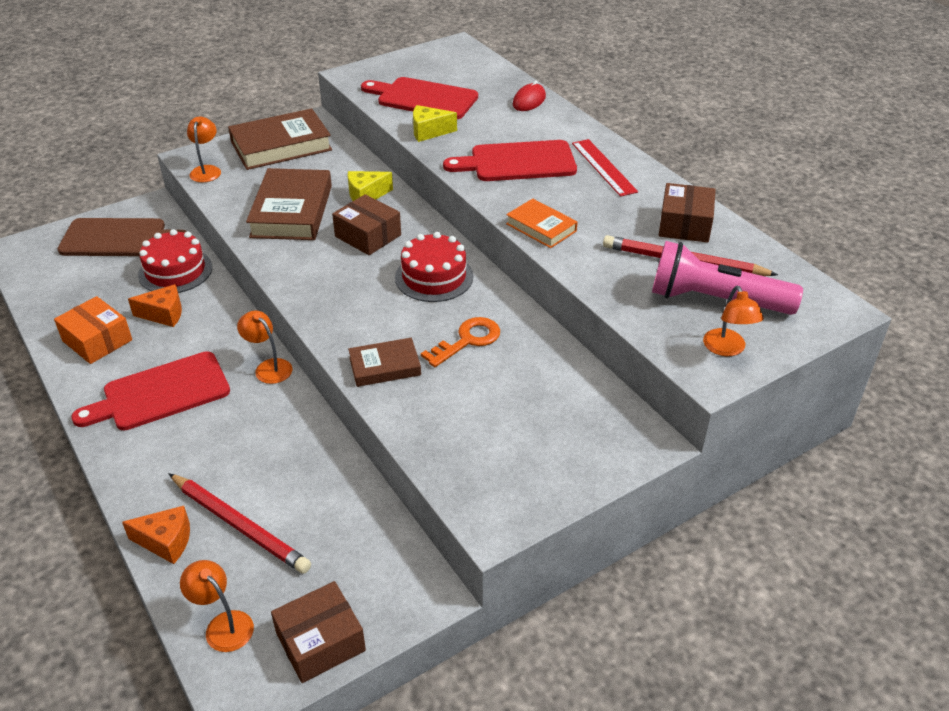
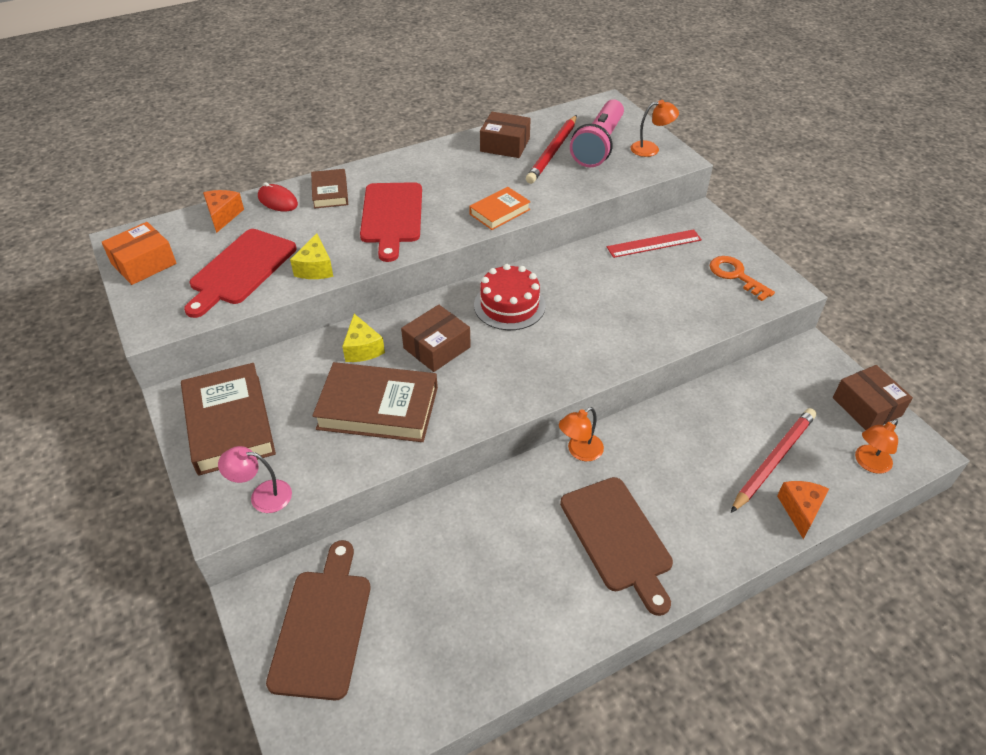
camera: 85 degrees left, 5 degrees up
(97, 340) = (531, 614): orange box -> orange box (144, 263)
(160, 393) = (618, 538): red cutting board -> brown cutting board
(164, 314) = (489, 552): orange cheese -> orange cheese (223, 216)
(175, 271) = (409, 550): red cake -> none
(207, 170) = (262, 495): orange lamp -> pink lamp
(385, 366) = (631, 338): brown book -> brown book (330, 192)
(467, 340) = (597, 289): orange key -> orange key (735, 275)
(603, 167) = (413, 172): red ruler -> red ruler (654, 244)

